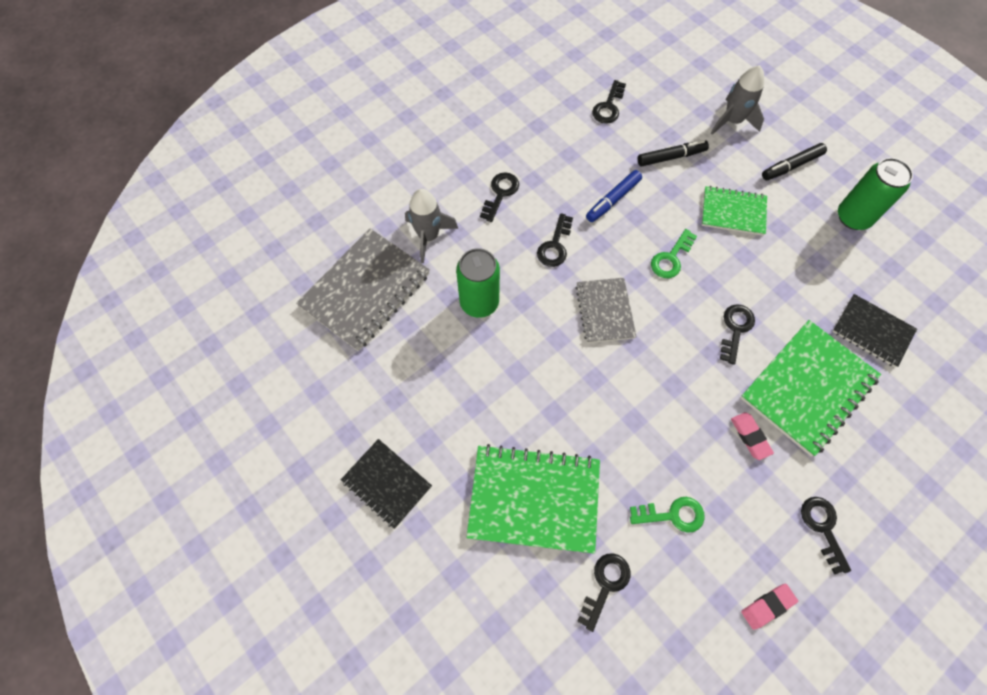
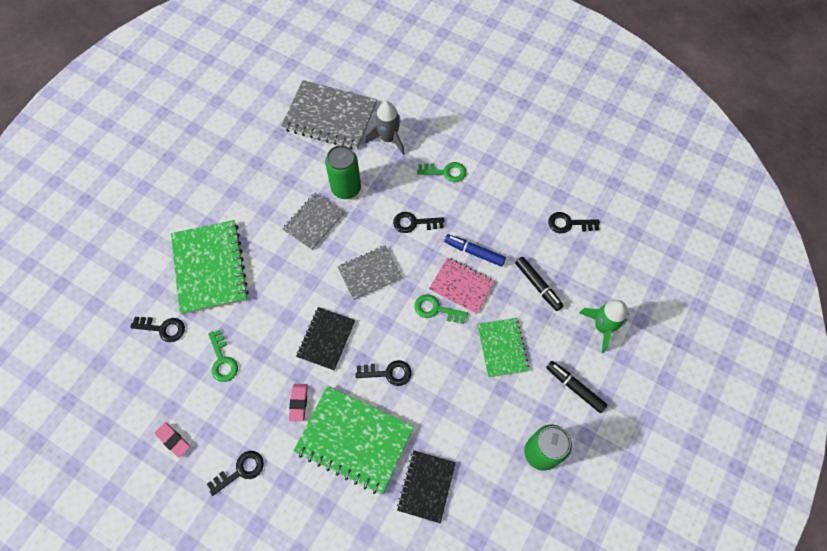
camera: 70 degrees right, 0 degrees up
(387, 483) = (197, 179): black notebook -> black notebook (326, 339)
(500, 193) = (445, 172): black key -> green key
(513, 352) = (314, 222): none -> grey notebook
(650, 225) = (461, 286): none -> pink notebook
(732, 121) = (602, 327): grey rocket -> green rocket
(750, 436) = (298, 403): pink eraser -> pink eraser turned 45 degrees counterclockwise

